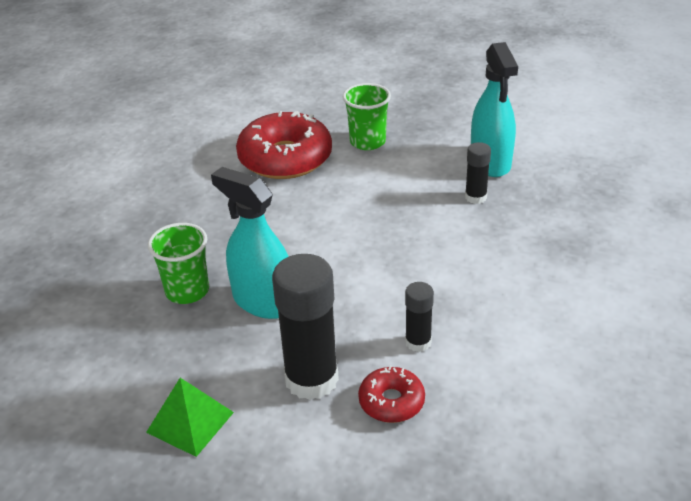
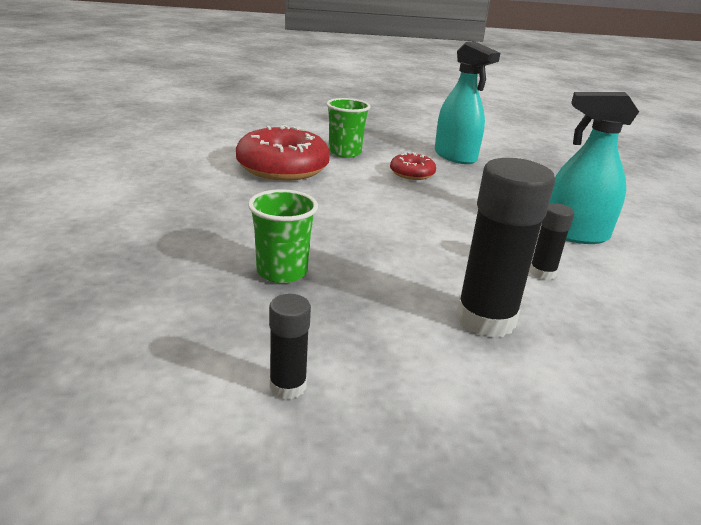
camera: 30 degrees left, 10 degrees down
(190, 422) = (403, 387): green pyramid -> none
(263, 301) = (370, 267): turquoise spray bottle -> turquoise spray bottle (574, 234)
(391, 401) = (576, 321): red donut -> red donut (412, 173)
(475, 197) = (469, 176): black glue stick -> black glue stick (287, 386)

